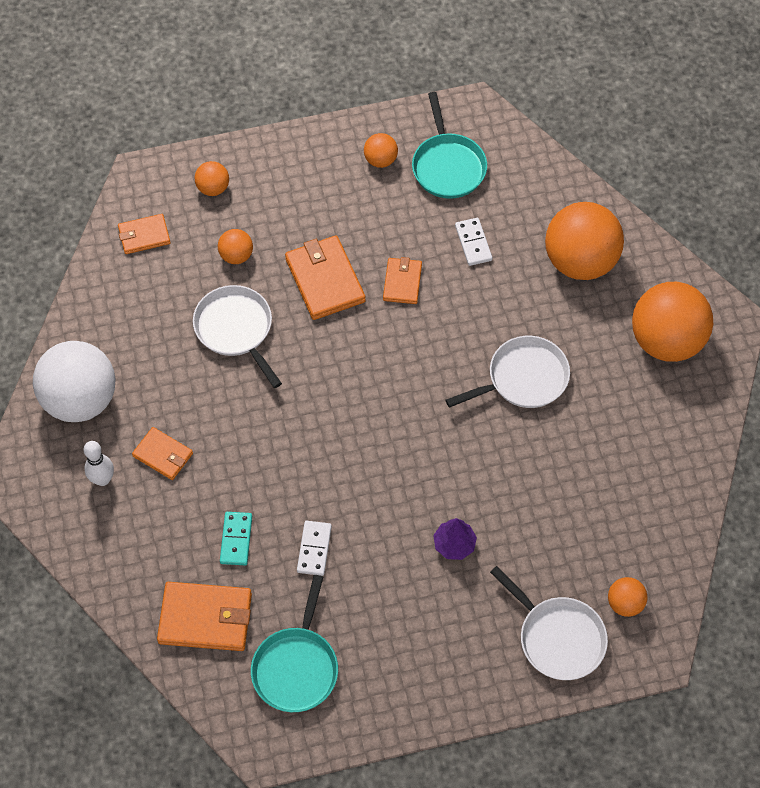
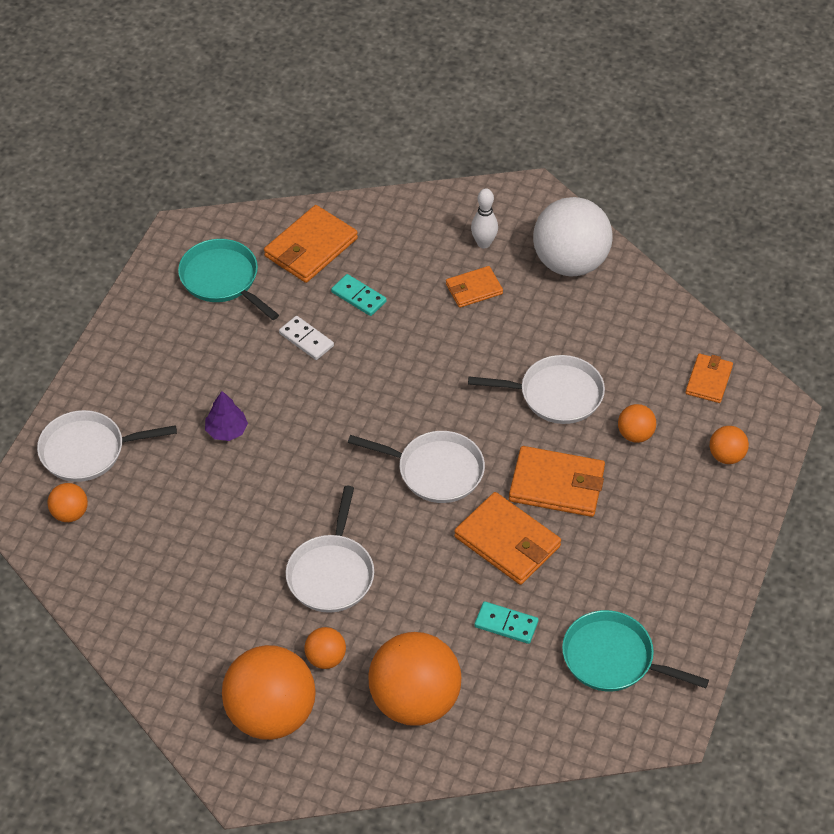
camera: 125 degrees right, 10 degrees down
(375, 368) = (435, 471): none -> white pan
(380, 160) = (663, 606): orange ball -> orange ball (325, 658)
(402, 282) = (507, 542): orange wallet -> orange wallet, size x1.66
(473, 243) = (506, 624): white domino -> turquoise domino

